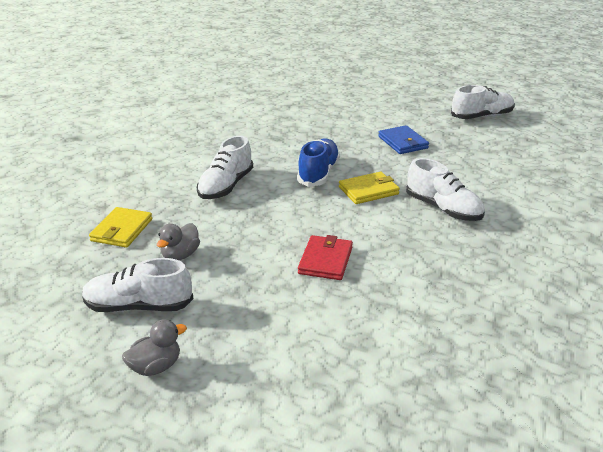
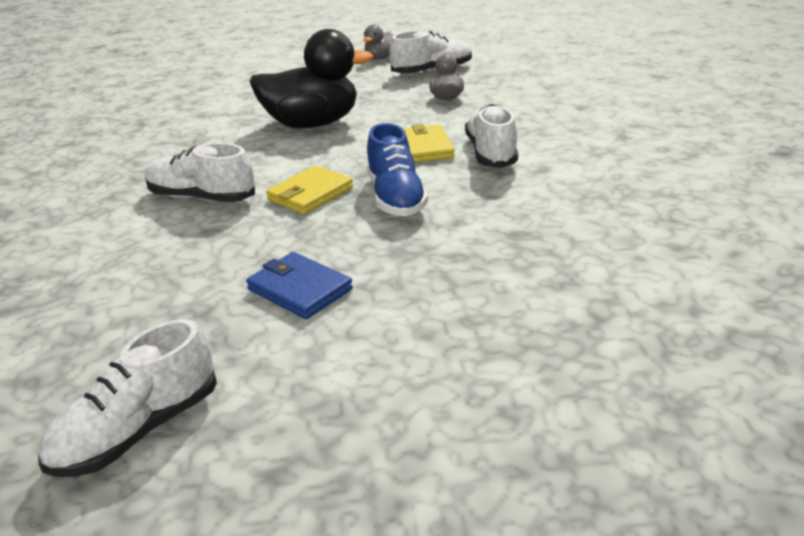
camera: 155 degrees right, 0 degrees up
(122, 230) = (527, 98): yellow wallet -> yellow wallet (424, 148)
(325, 260) = (312, 124): red wallet -> black duck

